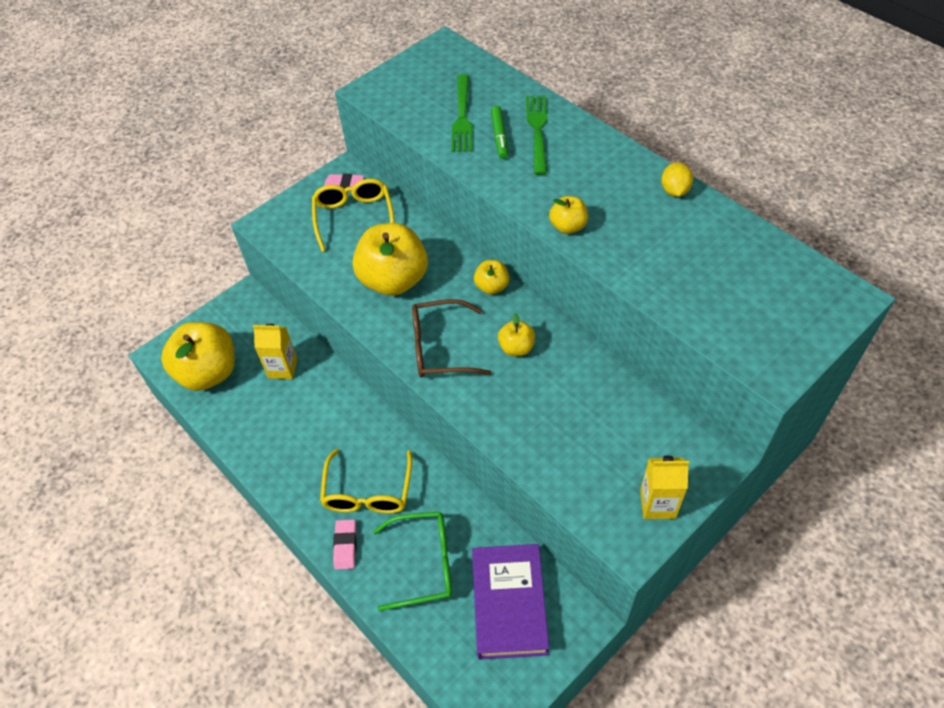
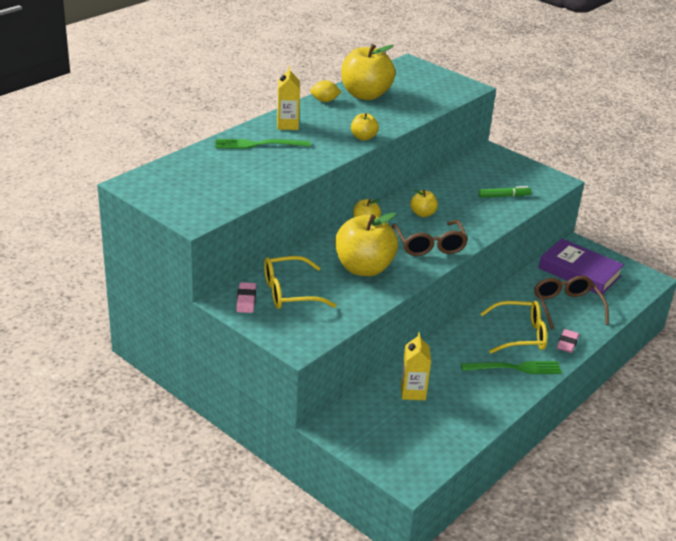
camera: 100 degrees left, 20 degrees down
(208, 373) = (426, 442): yellow apple -> yellow apple (365, 95)
(345, 546) = (567, 343): pink eraser -> pink eraser turned 60 degrees counterclockwise
(423, 564) = (566, 307): green glasses -> brown glasses
(462, 117) = (238, 175): green fork -> green fork (515, 368)
(499, 136) = (264, 160): green marker -> green marker (504, 196)
(509, 604) = (579, 272): purple book -> purple book turned 45 degrees clockwise
(657, 504) = (528, 171): yellow carton -> yellow carton (287, 125)

